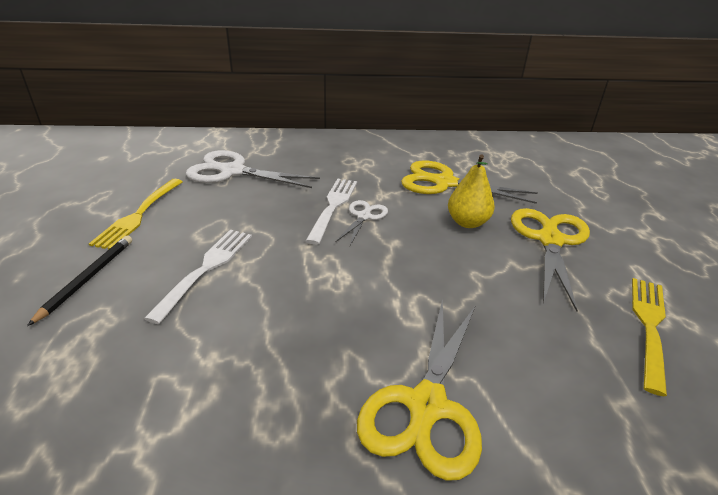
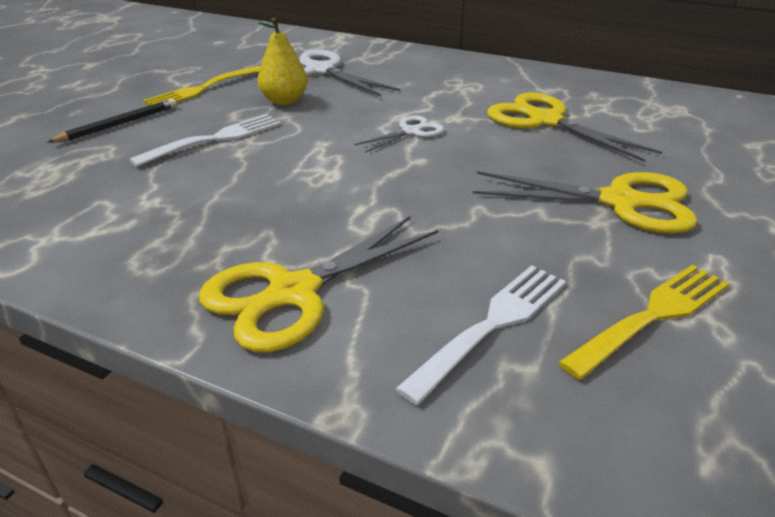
camera: 30 degrees right, 0 degrees up
(333, 207) = (387, 117): white fork -> white fork (491, 326)
(467, 222) = (528, 162): yellow pear -> yellow pear (284, 101)
(550, 240) = (619, 202): yellow scissors -> yellow scissors turned 60 degrees clockwise

